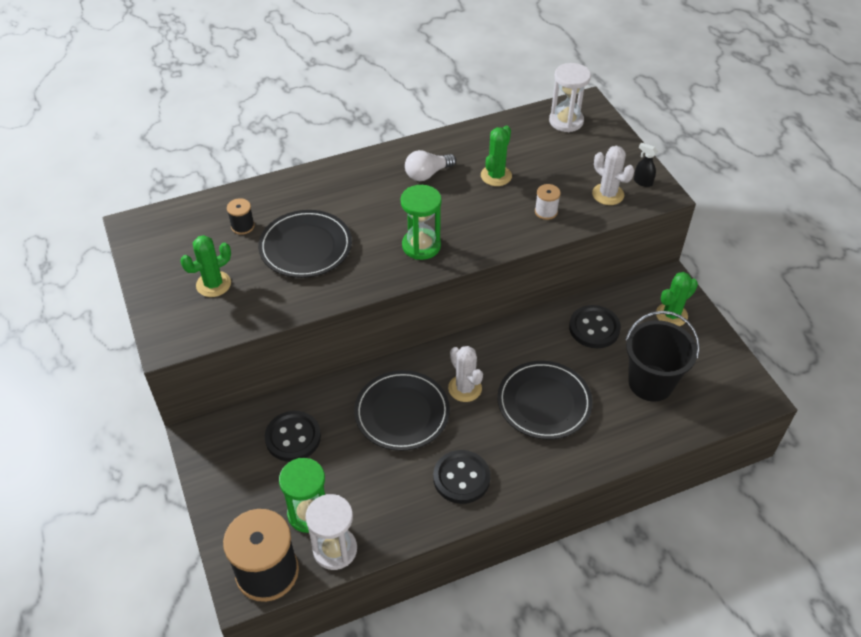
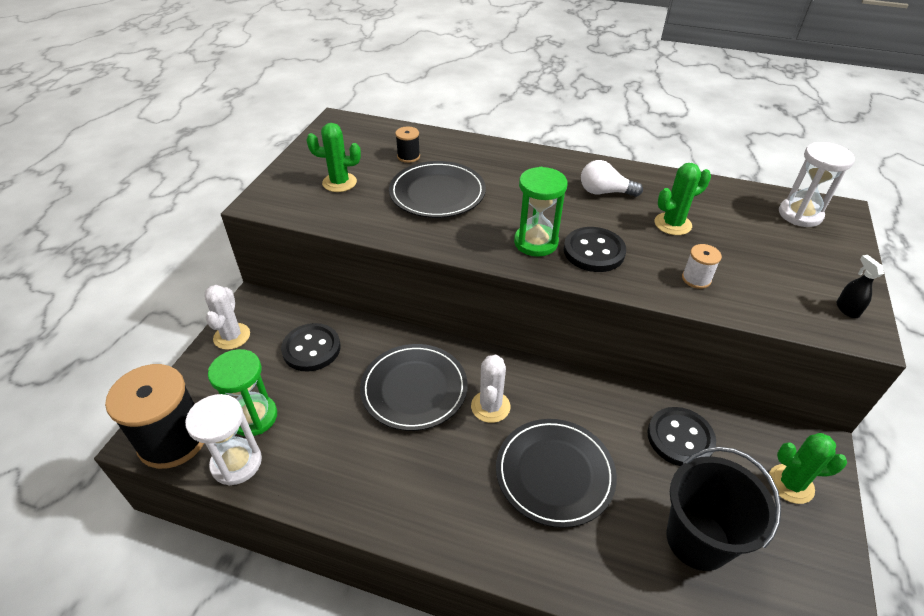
camera: 40 degrees right, 5 degrees down
(461, 478) = (402, 485): black button -> black button (594, 251)
(608, 194) = (788, 299): white cactus -> white cactus (232, 336)

